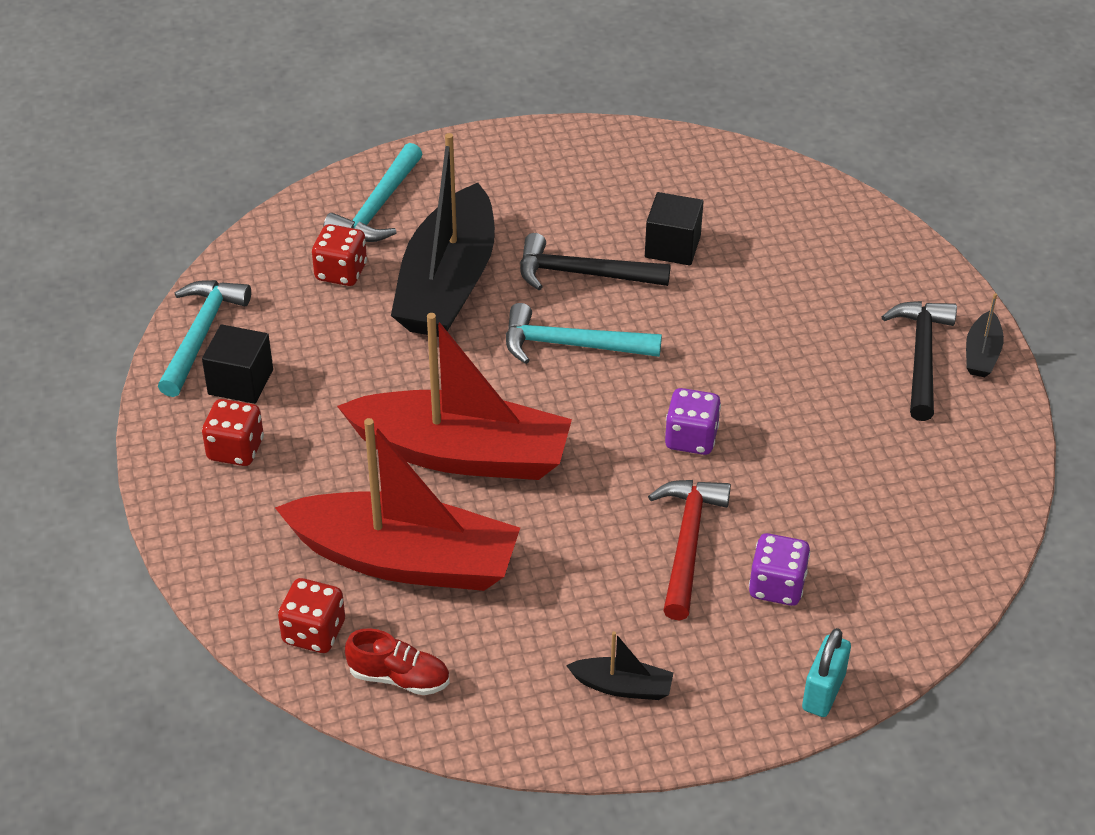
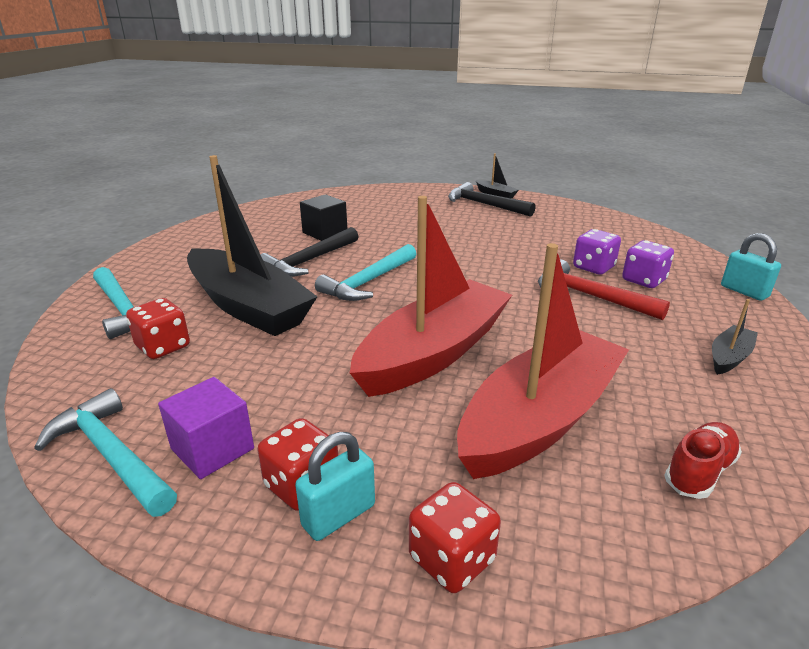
camera: 60 degrees left, 15 degrees down
(220, 482) = (338, 515): none -> turquoise padlock
(240, 382) = (212, 449): black cube -> purple cube
(314, 632) = (616, 514): red dice -> red dice (452, 559)
(691, 438) = (494, 270): purple dice -> purple dice (593, 267)

